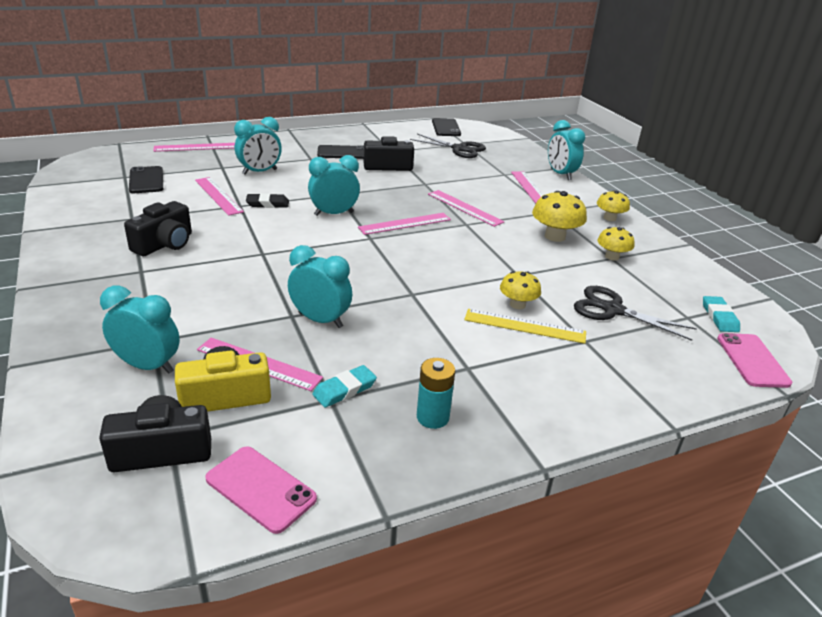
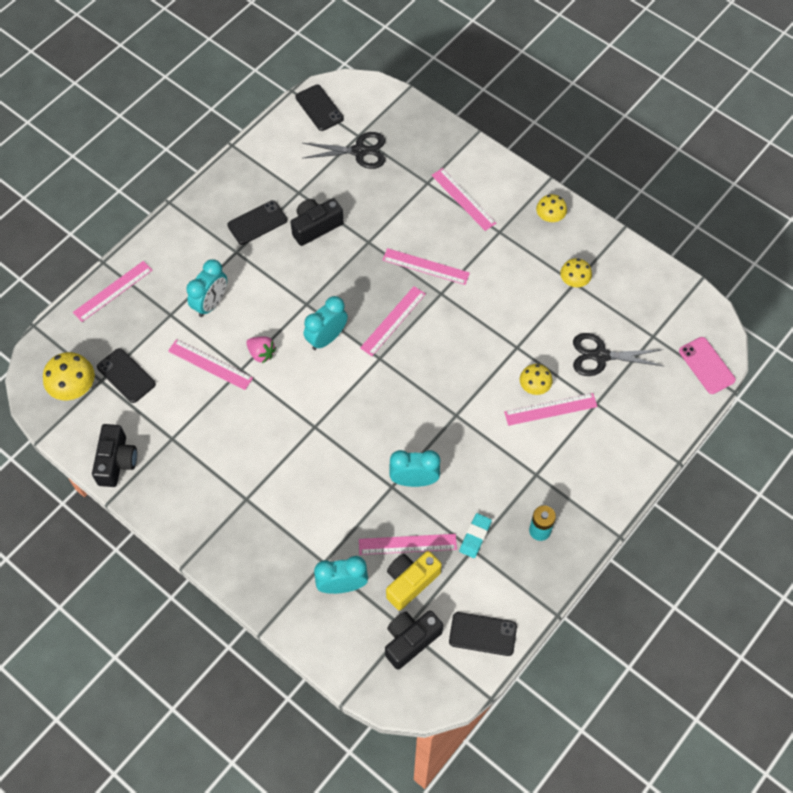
camera: 25 degrees left, 30 degrees up
(165, 244) = (232, 457): black camera -> black camera (116, 461)
(260, 489) = (482, 634): pink phone -> black phone
(267, 204) = (261, 353): black eraser -> pink strawberry
(524, 326) = (550, 409): yellow ruler -> pink ruler
(555, 236) = (519, 273): yellow mushroom -> yellow mushroom (74, 387)
(560, 174) = (476, 154): turquoise clock -> none
(719, 317) = (674, 324): turquoise eraser -> none

